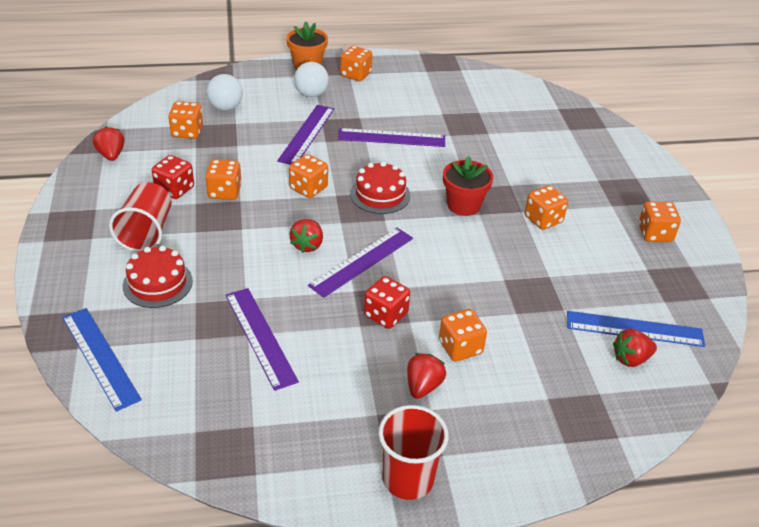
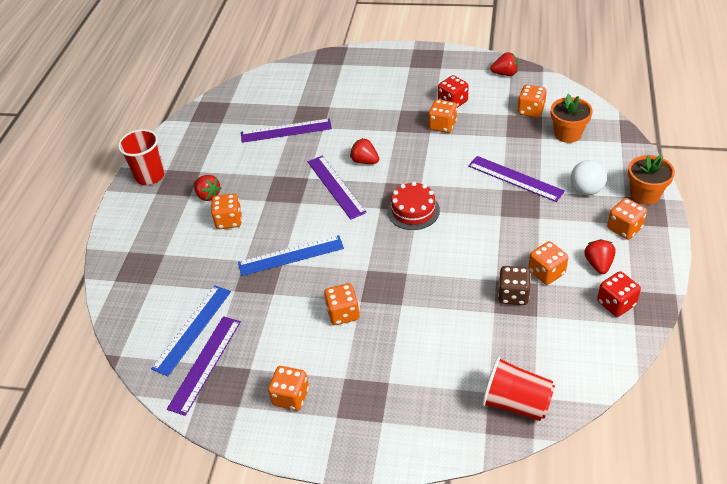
camera: 115 degrees right, 5 degrees up
(100, 357) = (301, 71): blue ruler -> blue ruler (291, 255)
(146, 232) = (407, 88): red cup -> red cup (516, 403)
(157, 283) = (353, 92): red cake -> none
(226, 107) = (568, 134): white ball -> orange flower pot
(308, 188) = (434, 170): orange dice -> orange dice (546, 272)
(385, 315) = (277, 189): red dice -> red dice (616, 303)
(391, 138) = (498, 234): purple ruler -> purple ruler (205, 364)
(463, 124) = (513, 295): none -> brown dice
(463, 205) = (382, 262): red flower pot -> none
(630, 359) = (167, 314): red strawberry -> red strawberry (598, 264)

